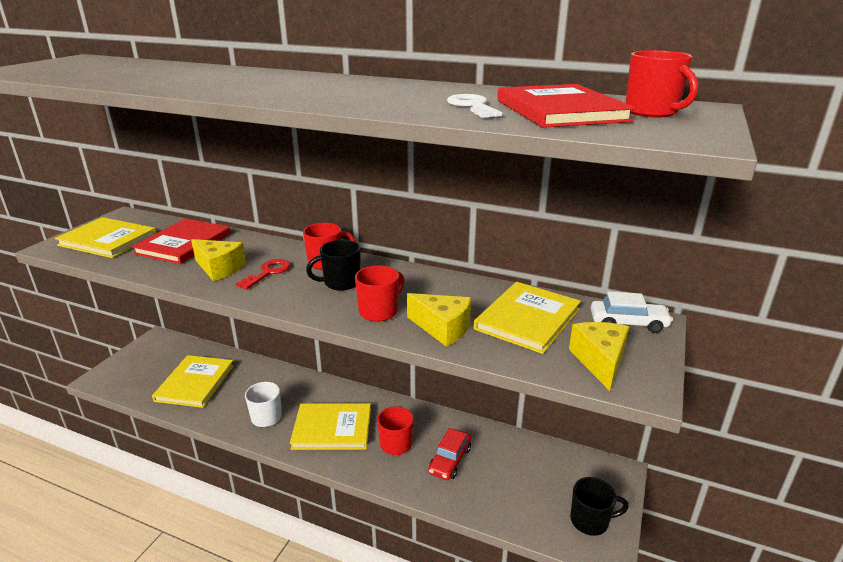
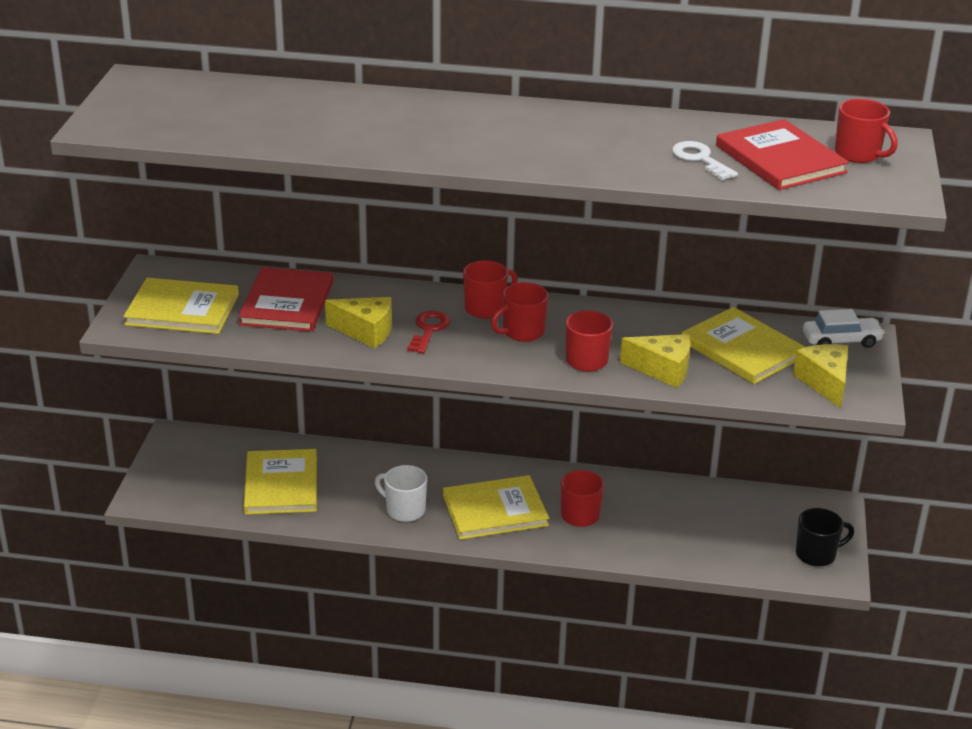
camera: 15 degrees left, 5 degrees up
(341, 283) = (522, 332): black mug -> red mug
(450, 460) = (649, 522): red car -> none
(527, 319) = (742, 349): yellow book -> yellow book turned 60 degrees counterclockwise

